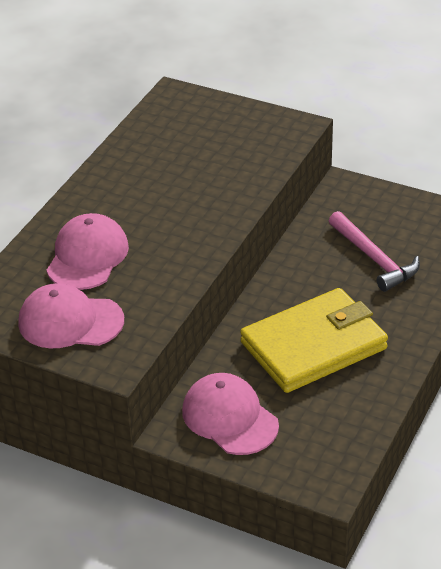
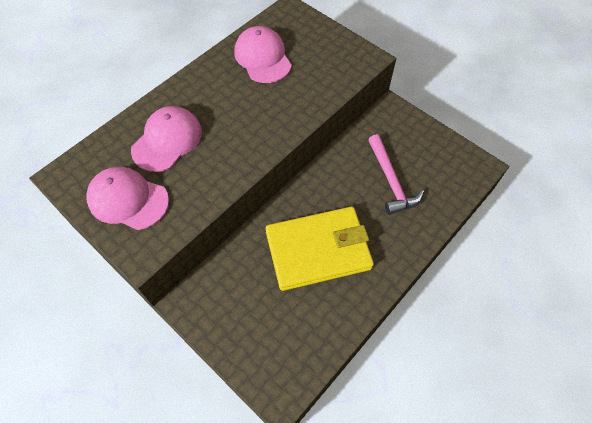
camera: 15 degrees right, 20 degrees up
(229, 418) = (231, 301): pink cap -> pink cap (262, 57)

